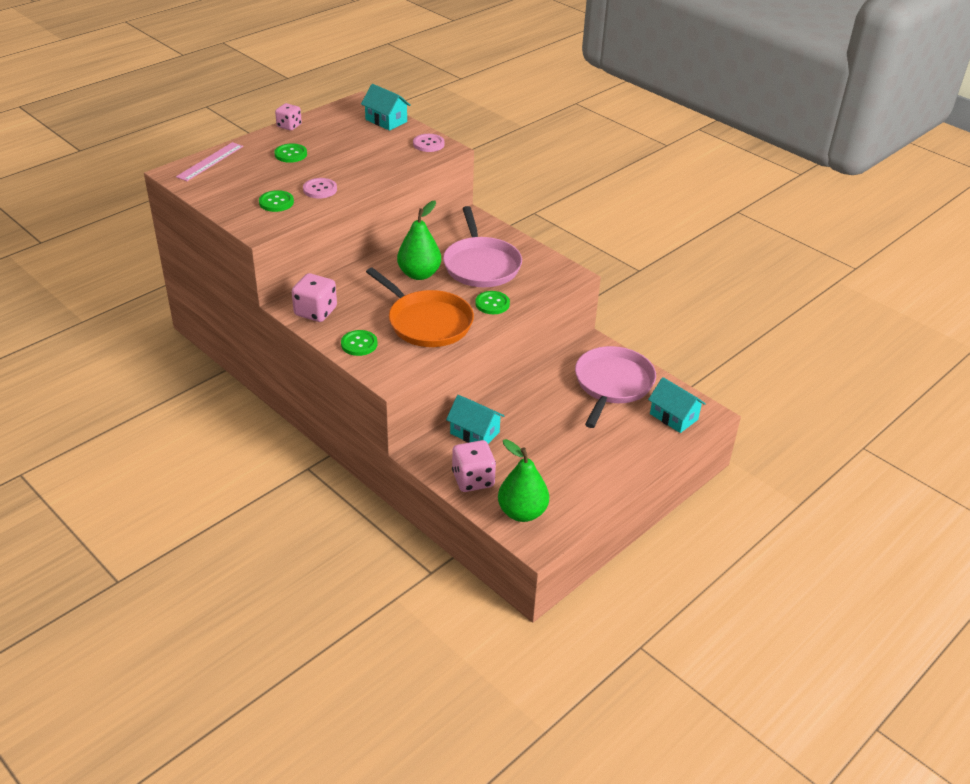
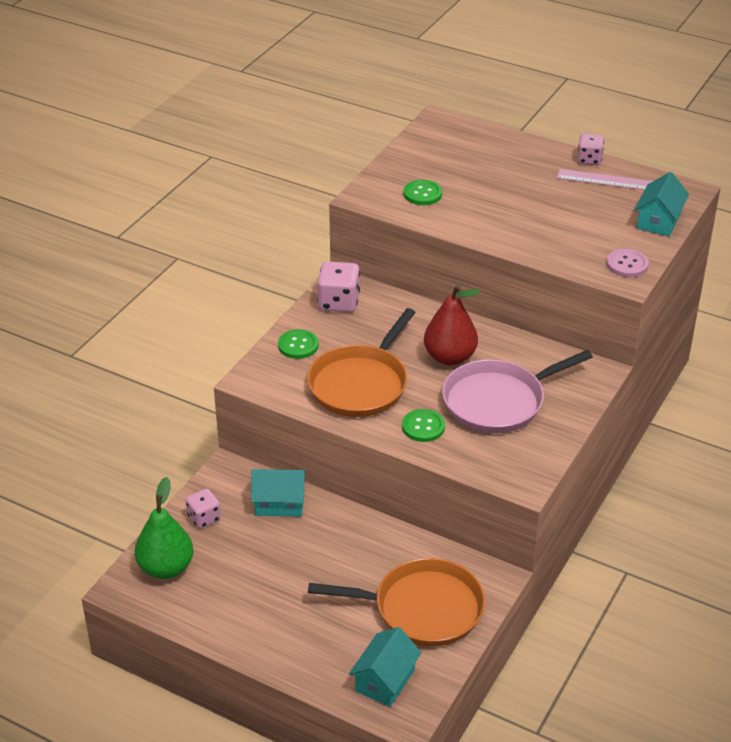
camera: 75 degrees right, 0 degrees up
(210, 161) = (475, 133): pink ruler -> pink ruler (607, 180)
(291, 154) = (527, 177): green button -> none
(320, 189) = (467, 214): pink button -> none
(419, 274) = (450, 357): green pear -> red pear
(473, 479) = (204, 518): pink dice -> pink dice, size x0.65
(474, 433) = (279, 503): turquoise house -> turquoise house turned 75 degrees clockwise
(612, 384) = (422, 608): pink pan -> orange pan

